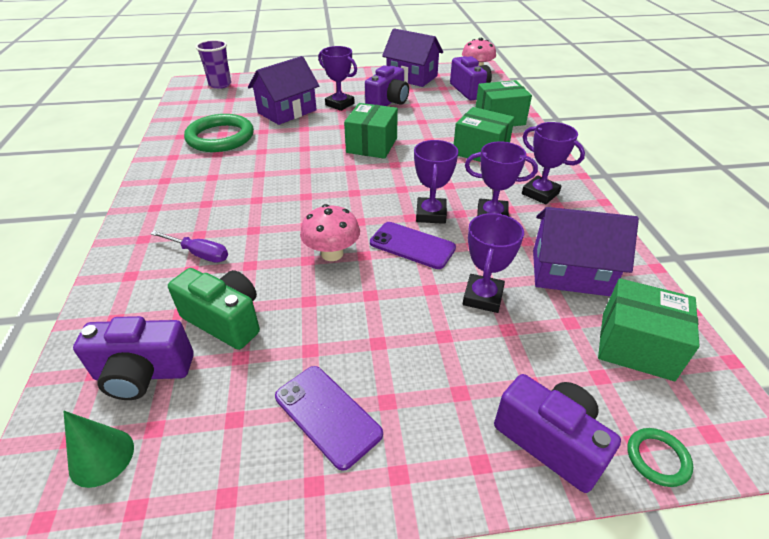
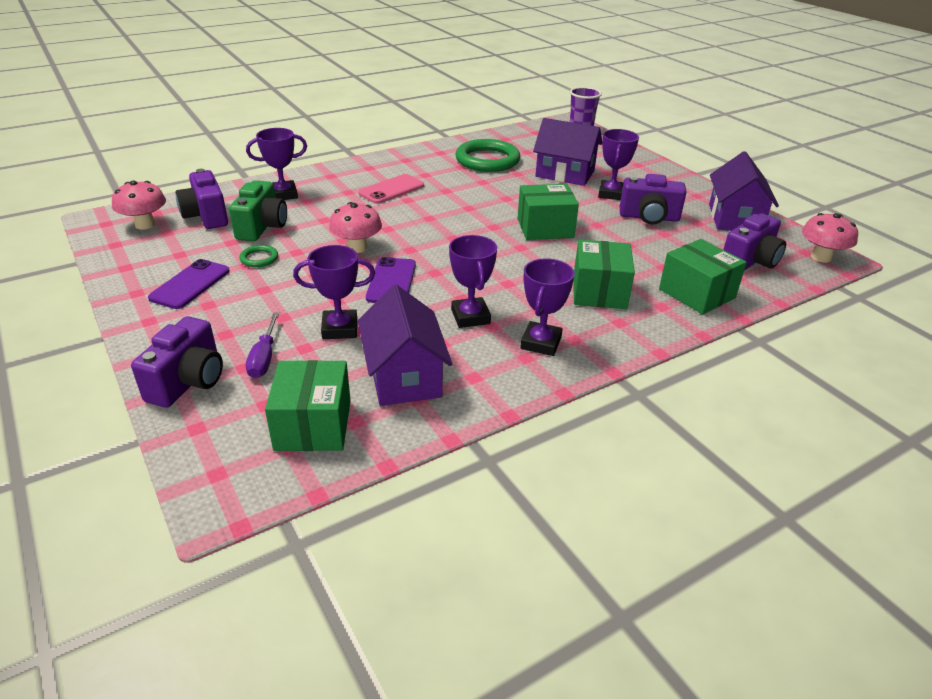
camera: 65 degrees right, 5 degrees down
(101, 457) = (145, 224): green cone -> pink mushroom
(199, 254) = (325, 199): purple screwdriver -> purple screwdriver (264, 358)
(224, 204) = (391, 189): none -> pink phone
(431, 214) = (447, 282): purple trophy -> purple trophy (283, 194)
(657, 458) = (182, 439): green ring -> green ring (259, 258)

